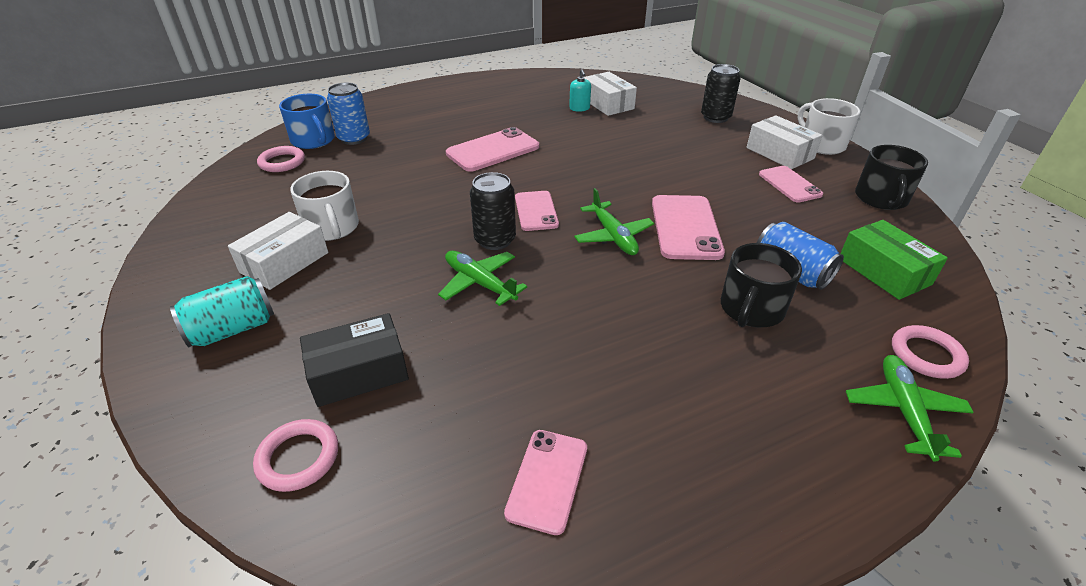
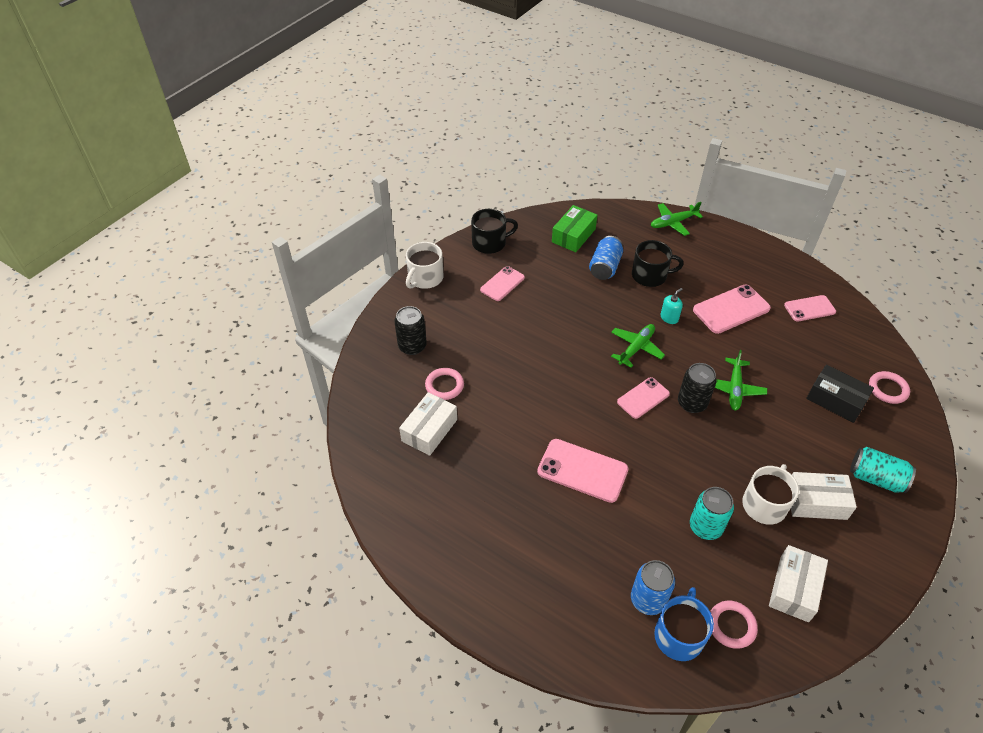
camera: 120 degrees left, 10 degrees up
(363, 185) = (705, 527): none -> turquoise can
(579, 108) = (454, 447): turquoise soap dispenser -> turquoise soap dispenser (669, 318)
(685, 227) = (597, 318): pink phone -> pink phone (731, 309)
(780, 153) = (456, 296): white box -> white box (794, 588)
(926, 355) = (631, 219): pink ring -> pink ring (444, 385)

